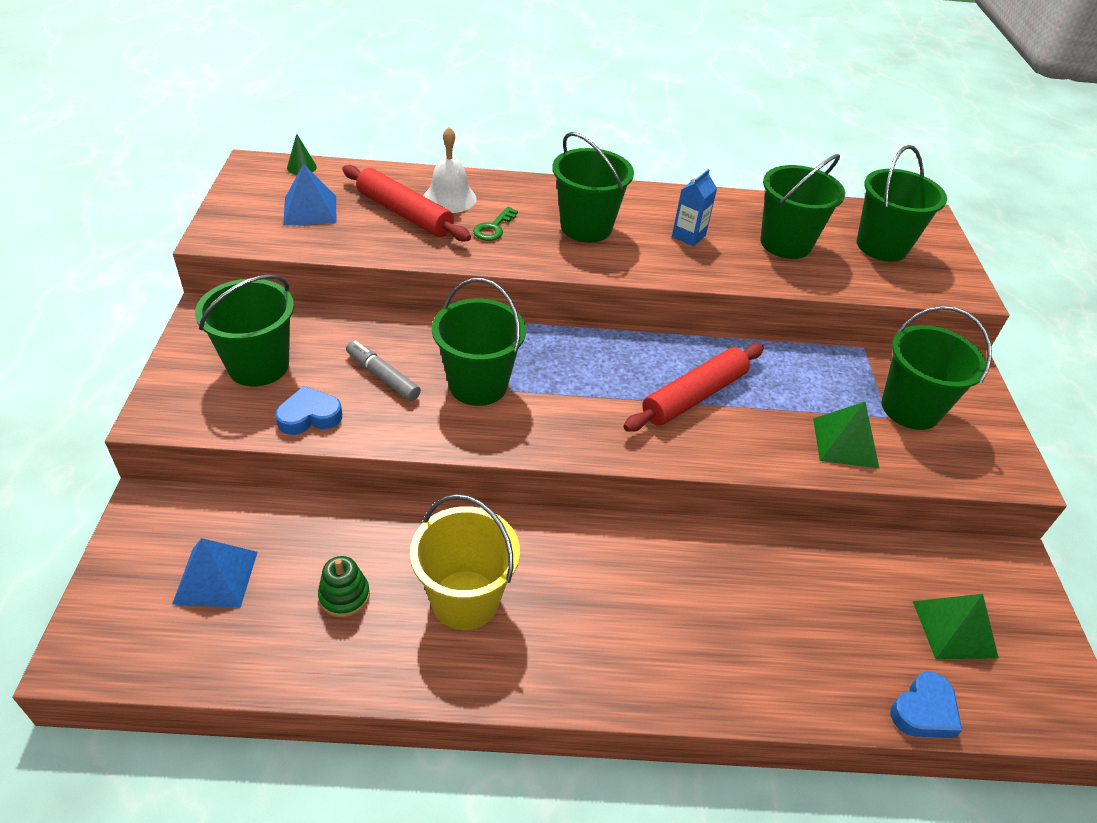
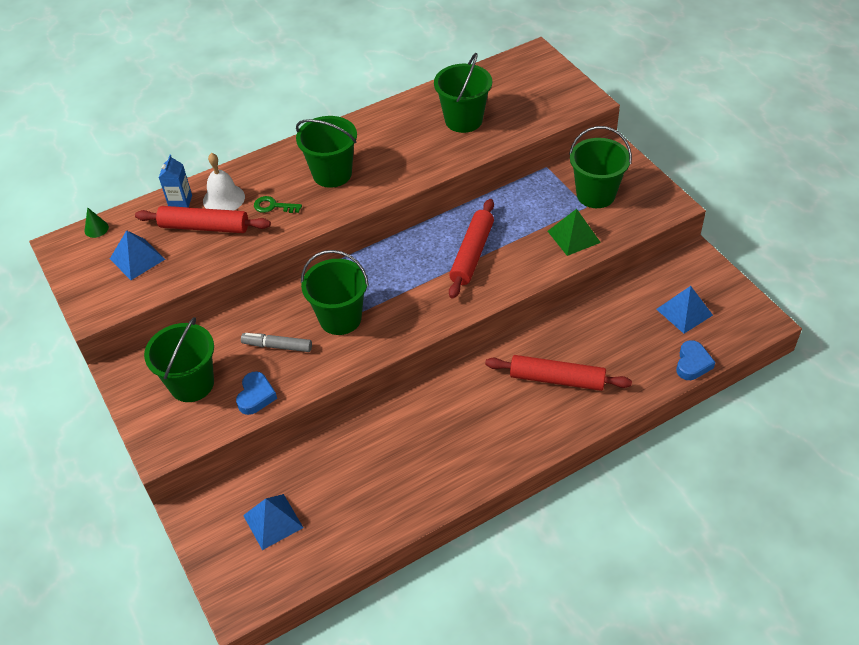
camera: 25 degrees left, 5 degrees up
(309, 416) = (256, 396): blue heart -> blue heart turned 150 degrees clockwise
(344, 596) = (356, 486): green stacking toy -> none
(465, 600) = (425, 448): yellow bucket -> none
(493, 228) = (273, 206): green key -> green key turned 105 degrees clockwise
(688, 236) = (401, 146): blue carton -> blue carton (180, 202)
(704, 615) = (557, 379): none -> red rolling pin
(882, 246) = (521, 92): green bucket -> none
(954, 629) = (684, 312): green pyramid -> blue pyramid

